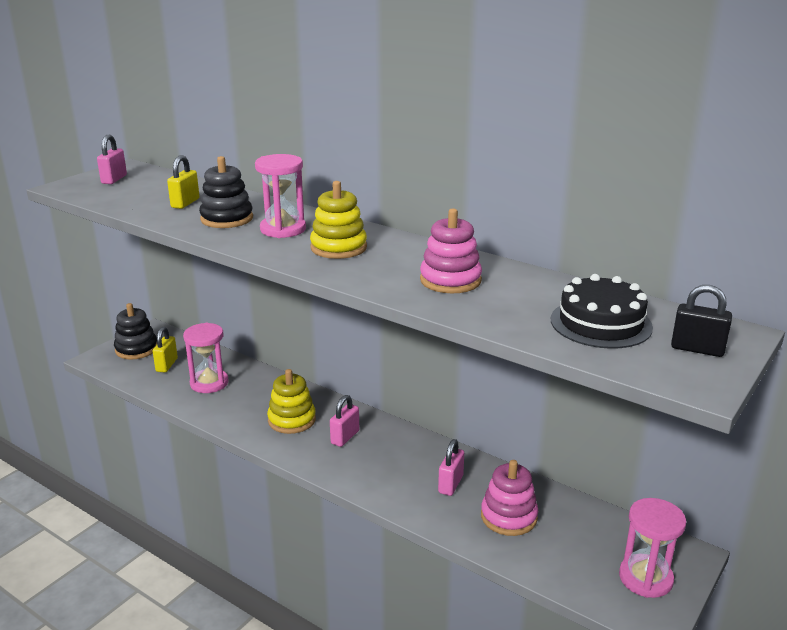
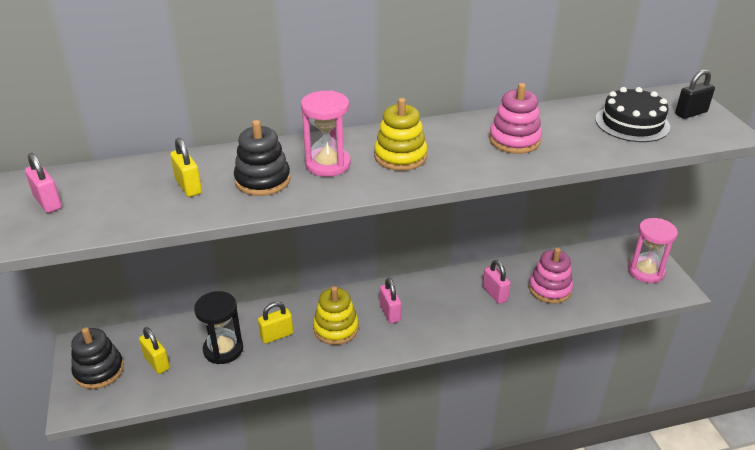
camera: 50 degrees left, 10 degrees up
(209, 383) = (223, 349): pink hourglass -> black hourglass
(251, 397) = (277, 335): none -> yellow padlock

